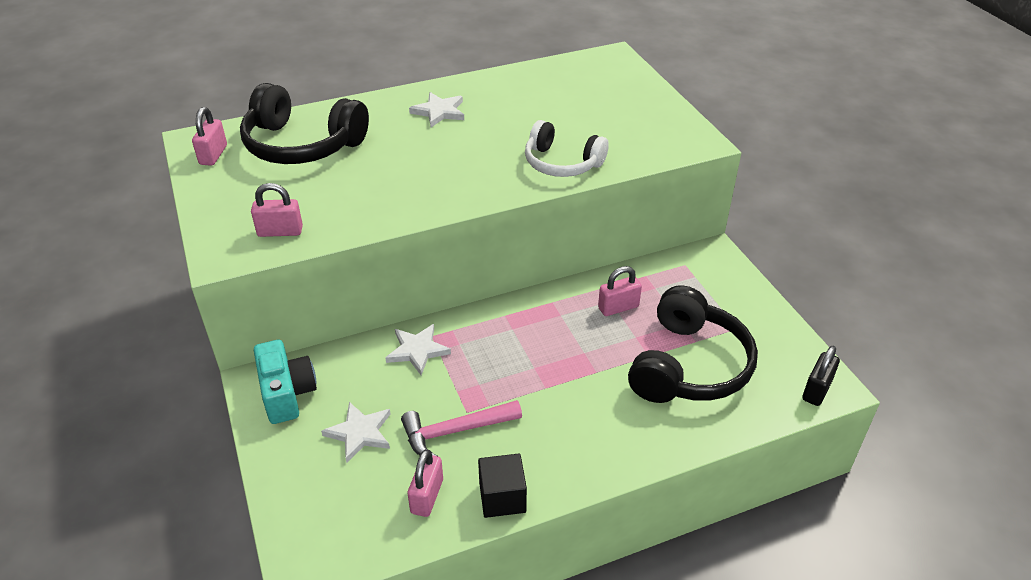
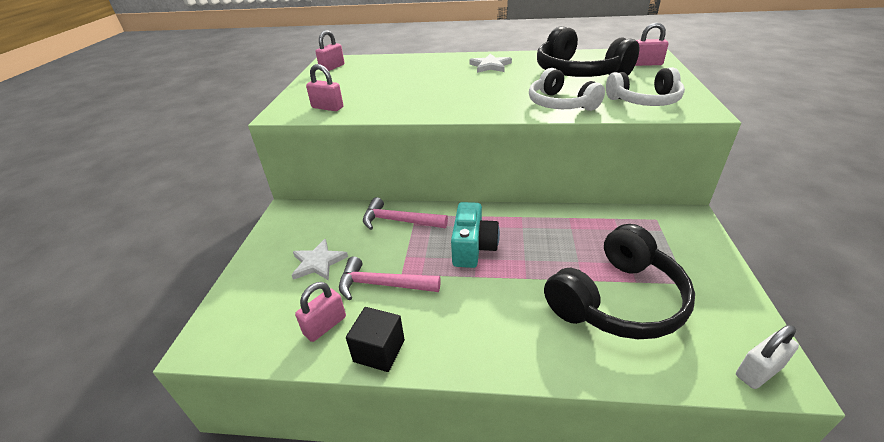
camera: 30 degrees right, 5 degrees down
(287, 393) = (297, 222): turquoise camera -> turquoise camera (473, 247)
(302, 145) = (387, 70): black headphones -> black headphones (578, 73)
(417, 350) = (399, 221): white star -> pink hammer
(618, 307) = (575, 235): pink padlock -> pink padlock (646, 64)
(644, 140) = (644, 101): none -> white headphones
(816, 390) = (758, 371): black padlock -> white padlock

